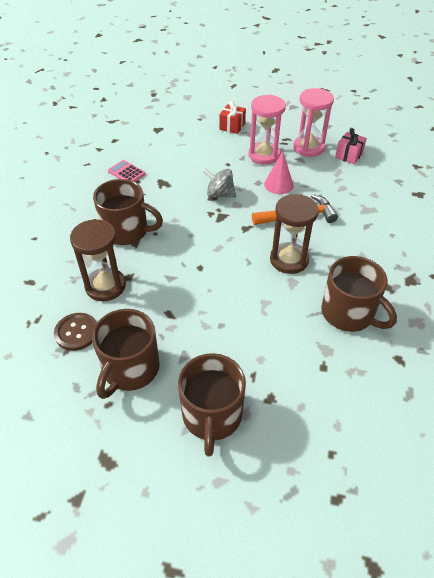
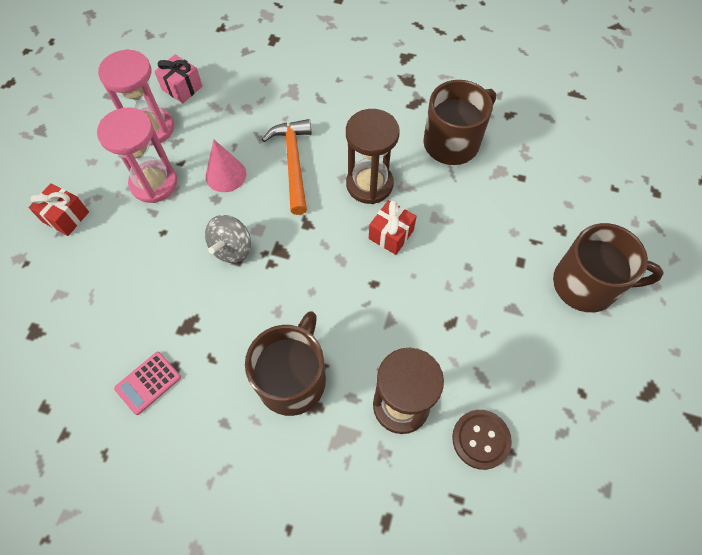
camera: 85 degrees left, 15 degrees up
(130, 369) = (534, 369): brown mug -> none
(244, 275) = (391, 234): none -> red gift

